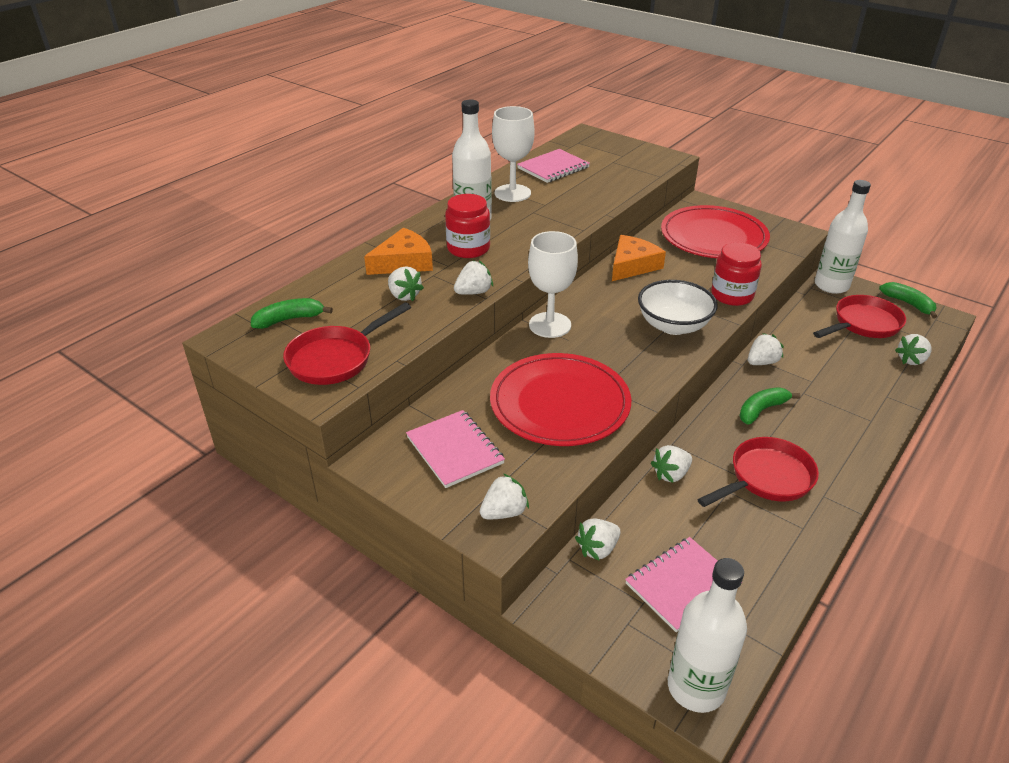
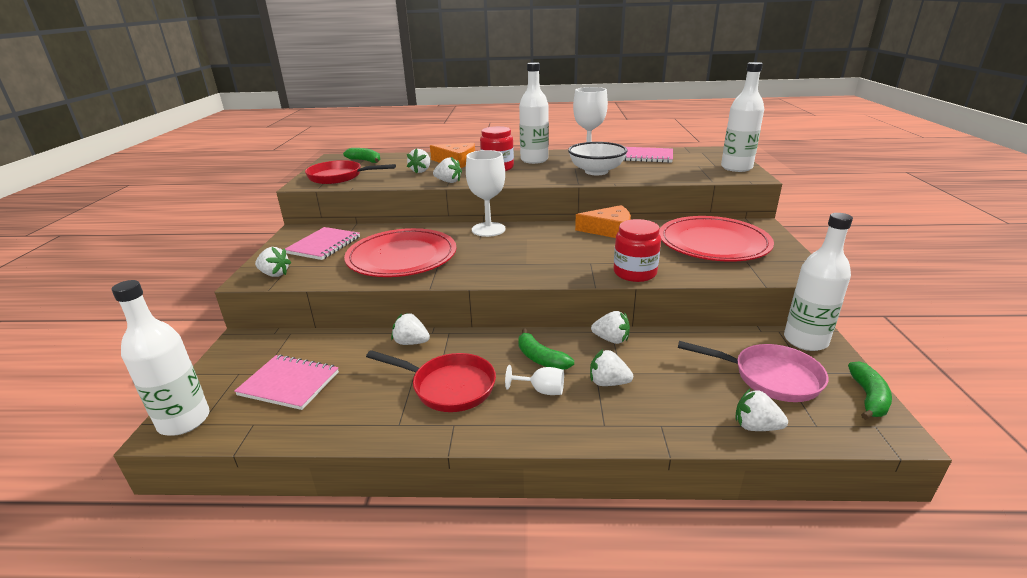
camera: 55 degrees right, 10 degrees down
(598, 549) = (306, 339): white strawberry -> white strawberry (608, 383)
(641, 152) = (736, 168): none -> white bottle
(673, 325) = (550, 264): white bowl -> white bowl (596, 171)
(761, 410) = (540, 358): green banana -> green banana turned 150 degrees counterclockwise
(808, 430) = (541, 390): none -> white goblet
(863, 324) = (770, 377): red pan -> pink pan

